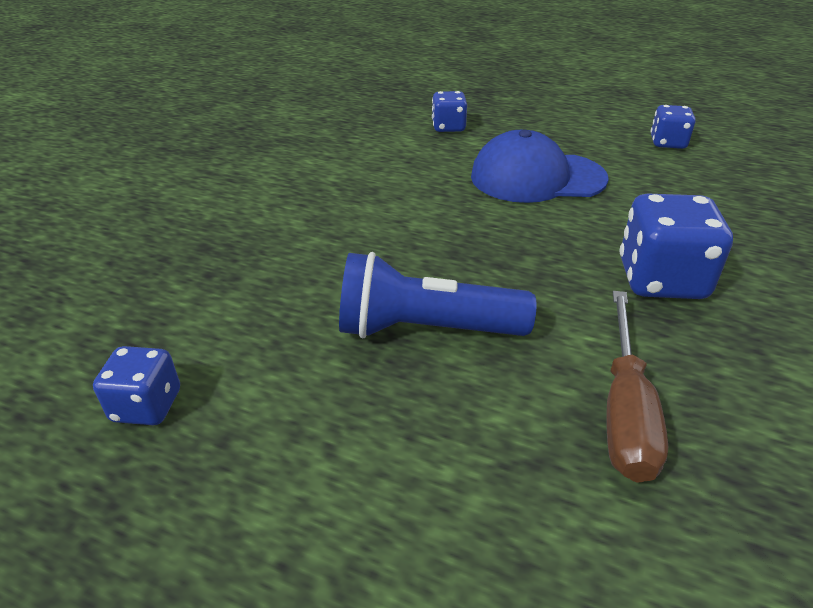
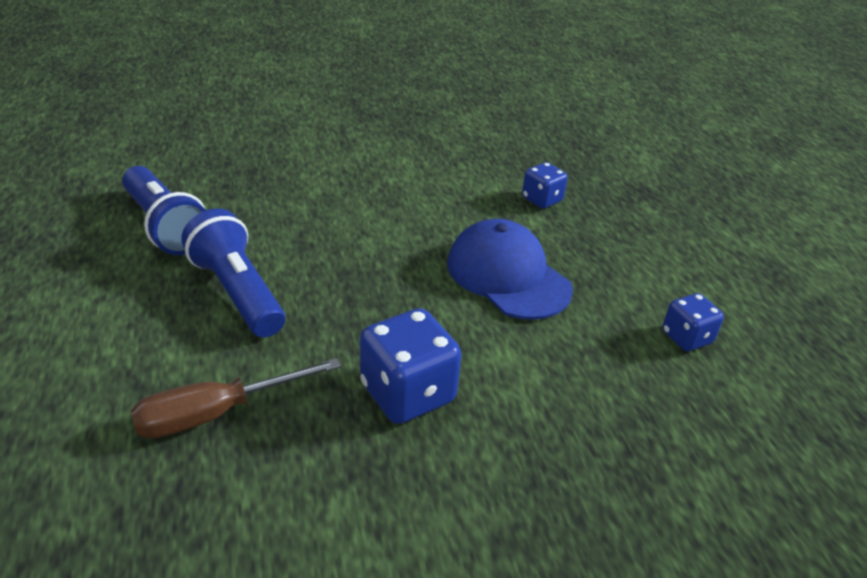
camera: 50 degrees right, 0 degrees up
(147, 406) = (93, 222): blue dice -> none
(236, 344) = (165, 226): none -> blue flashlight

